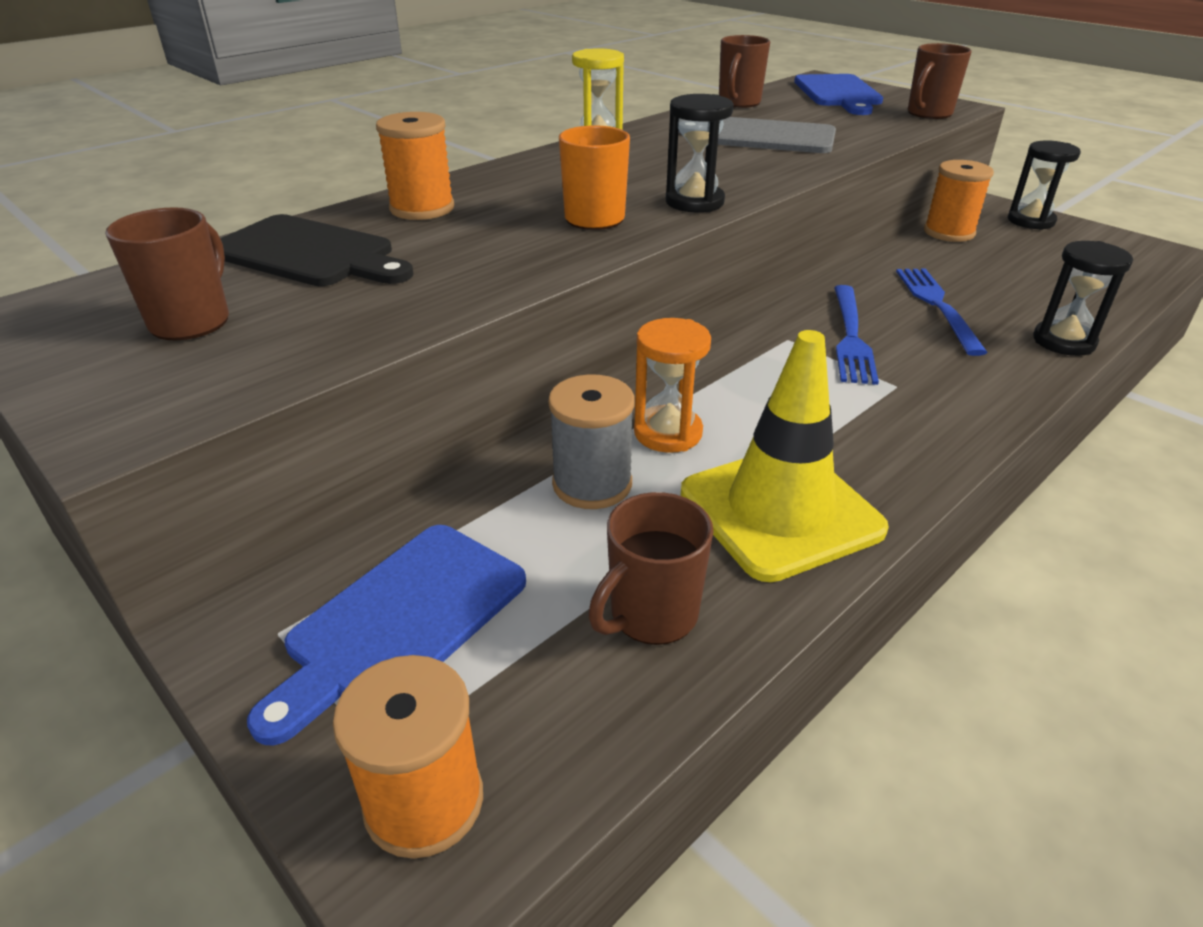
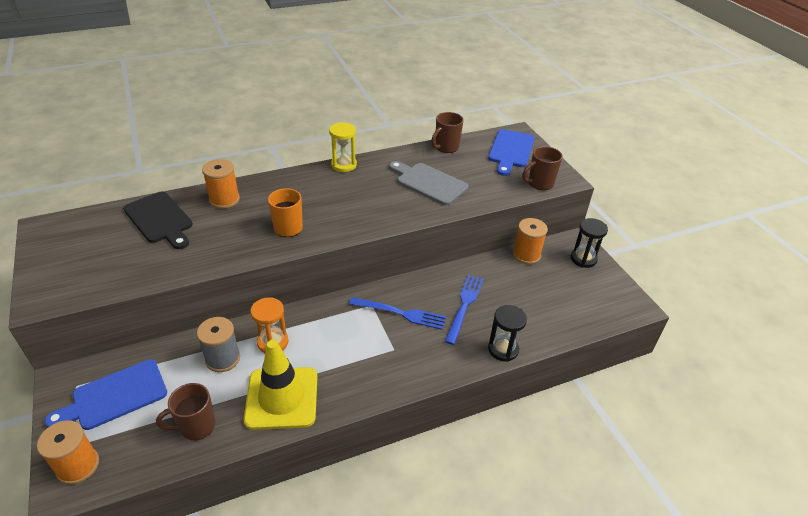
camera: 20 degrees right, 5 degrees up
(192, 321) = (94, 250): brown mug -> none
(694, 202) = (343, 228): black hourglass -> none
(851, 338) = (401, 313): blue fork -> blue fork turned 105 degrees counterclockwise

